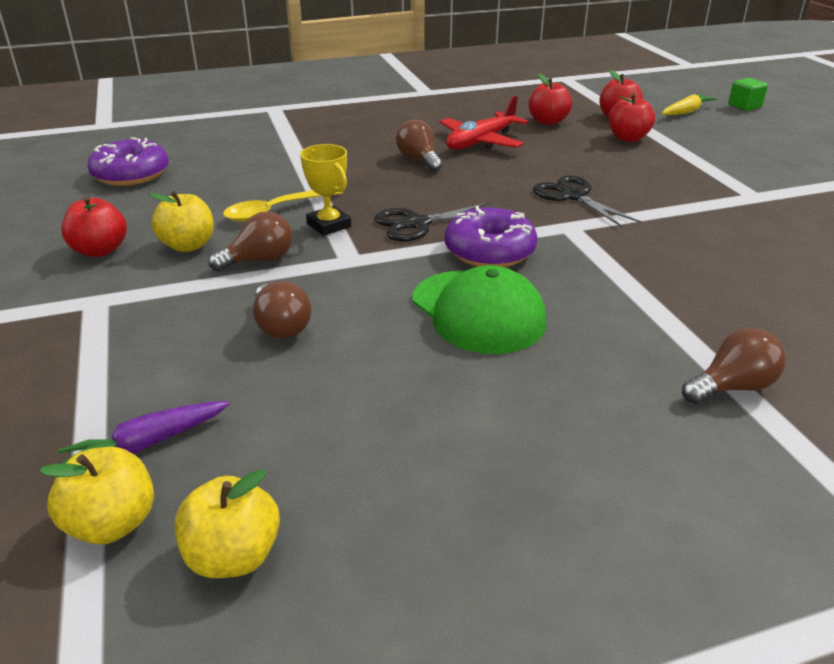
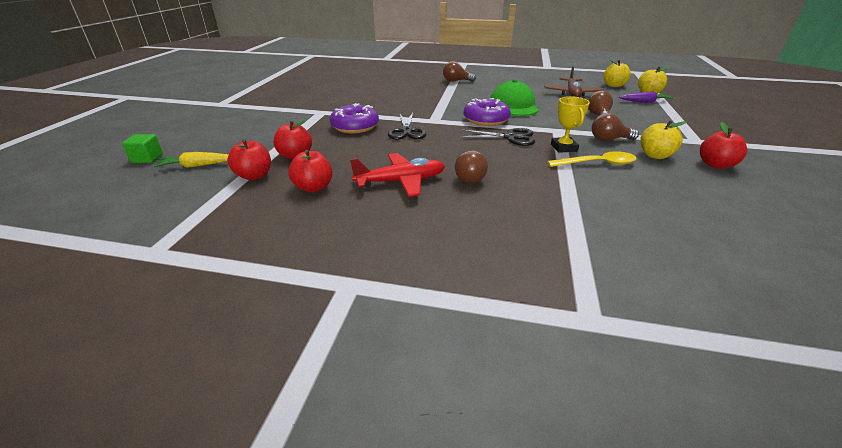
camera: 150 degrees left, 0 degrees up
(131, 174) = (744, 230): purple donut -> purple donut (355, 127)
(367, 423) = (572, 94): none -> brown plane

